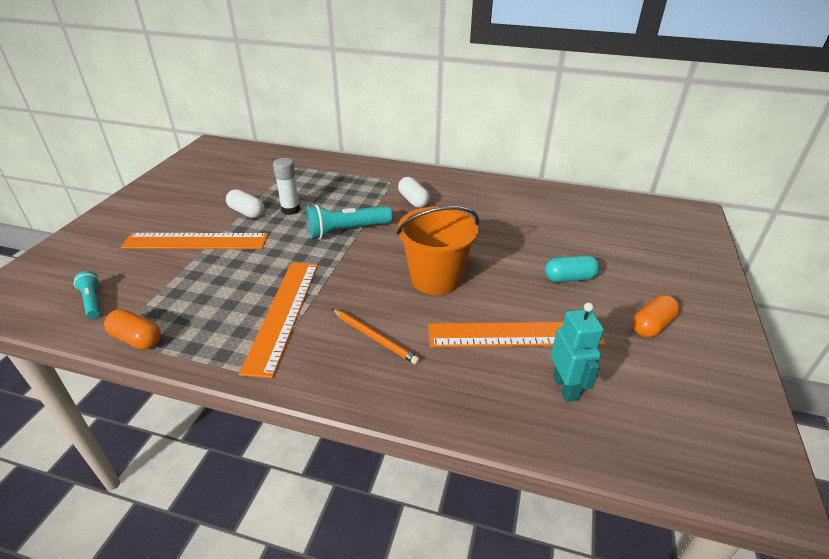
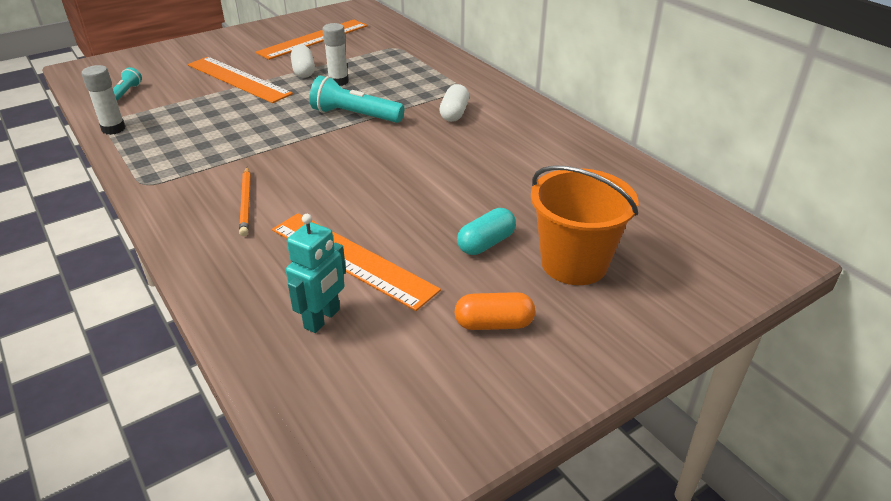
camera: 40 degrees right, 0 degrees up
(137, 339) = (113, 129): orange capsule -> white glue stick
(283, 314) = (215, 155): orange ruler -> orange ruler (313, 39)
(435, 279) = (362, 185): orange bucket -> orange bucket (574, 263)
(569, 278) = (486, 243): turquoise capsule -> turquoise capsule turned 75 degrees counterclockwise

